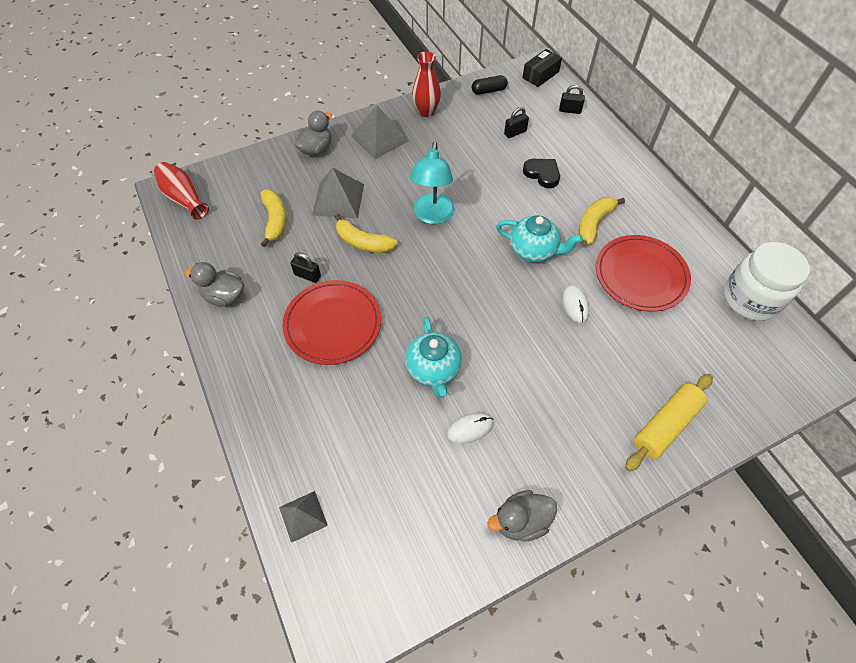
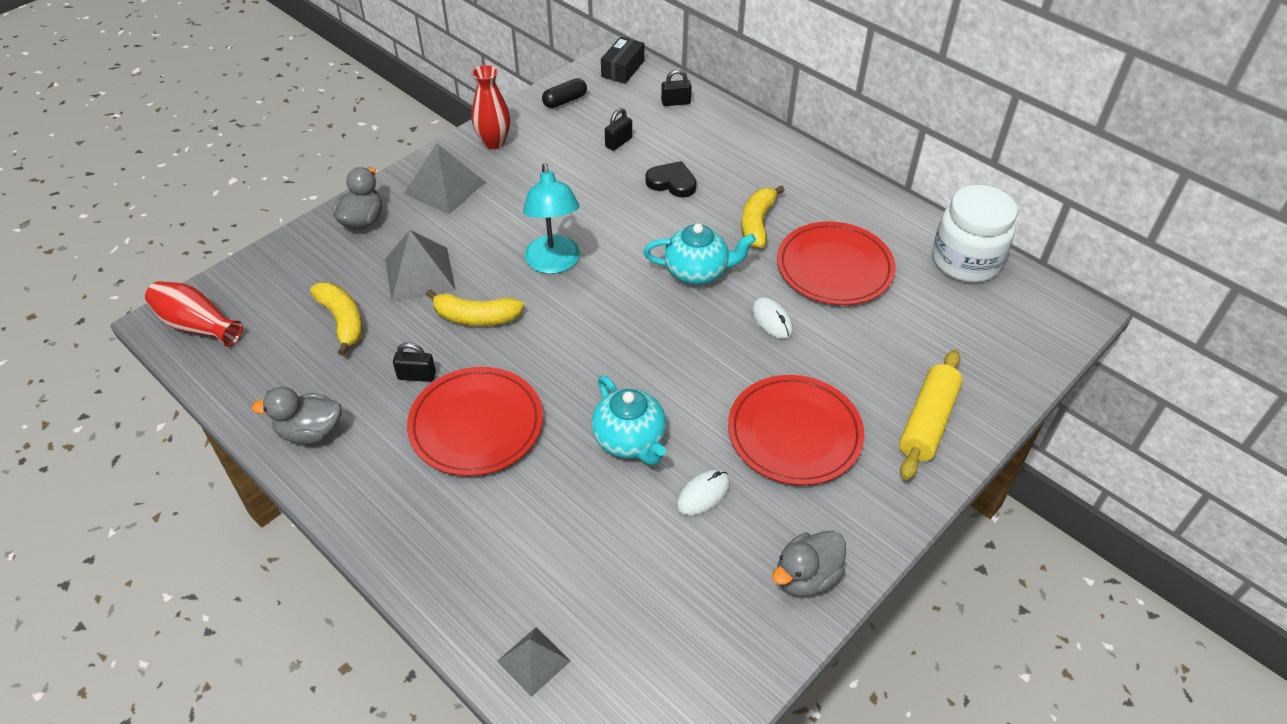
camera: 20 degrees left, 10 degrees down
(557, 401) = (794, 433): none -> red plate

